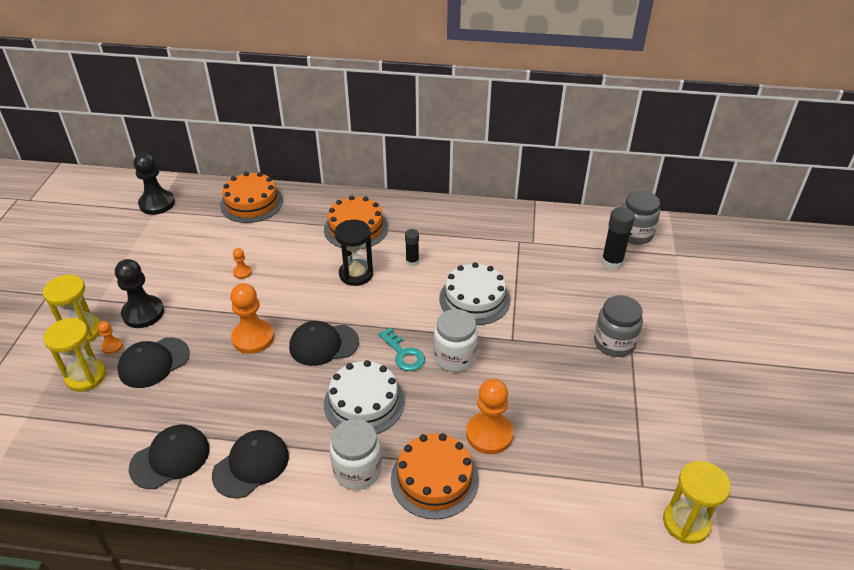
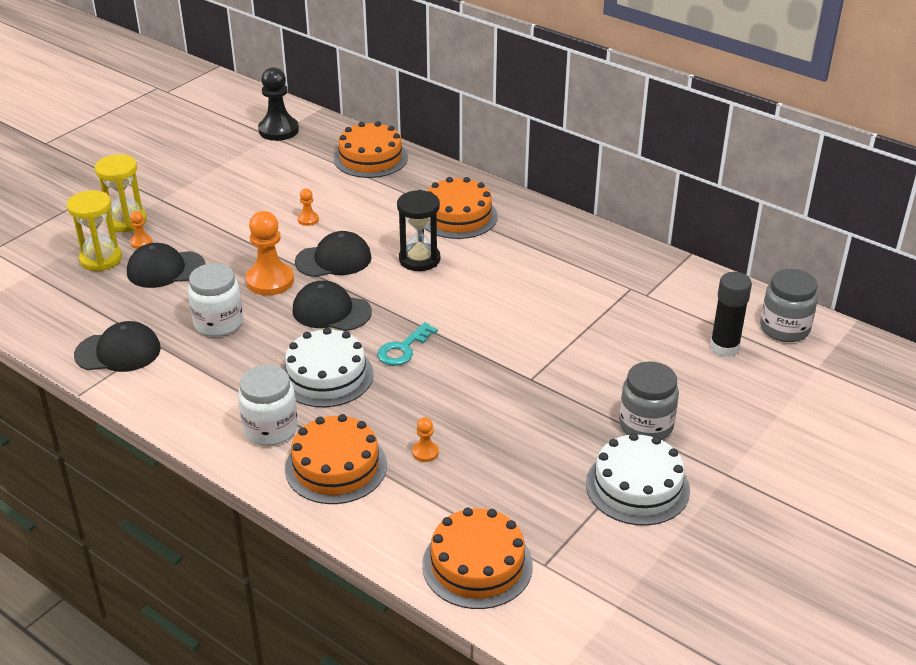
camera: 30 degrees right, 5 degrees down
(143, 313) = (189, 224): black pawn -> none
(251, 465) = (180, 385): black cap -> black cap (334, 260)
(404, 354) = (403, 349): turquoise key -> turquoise key turned 45 degrees clockwise
(412, 262) = (489, 268): black glue stick -> none
(455, 357) = (453, 371): white jar -> white jar (218, 323)
(474, 299) = (525, 326): white cake -> white cake (637, 486)
(489, 434) = (425, 452): orange pawn -> orange pawn, size x0.47
(600, 510) = (477, 565): none -> orange cake
(686, 523) = (560, 616): yellow hourglass -> none

